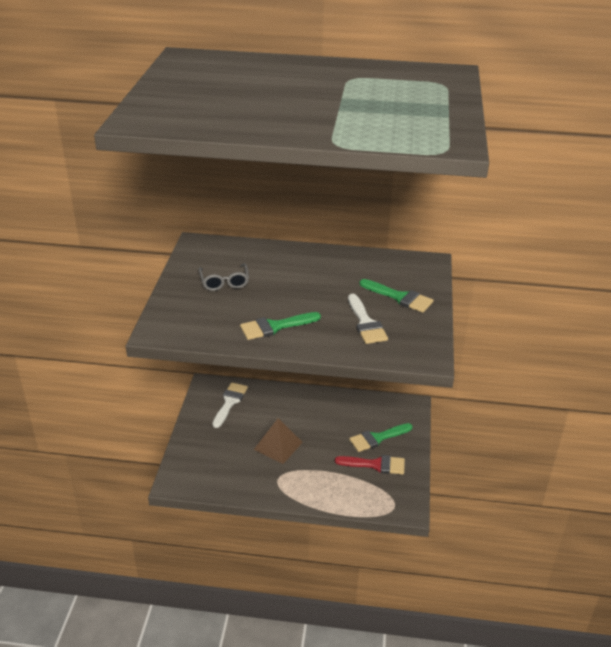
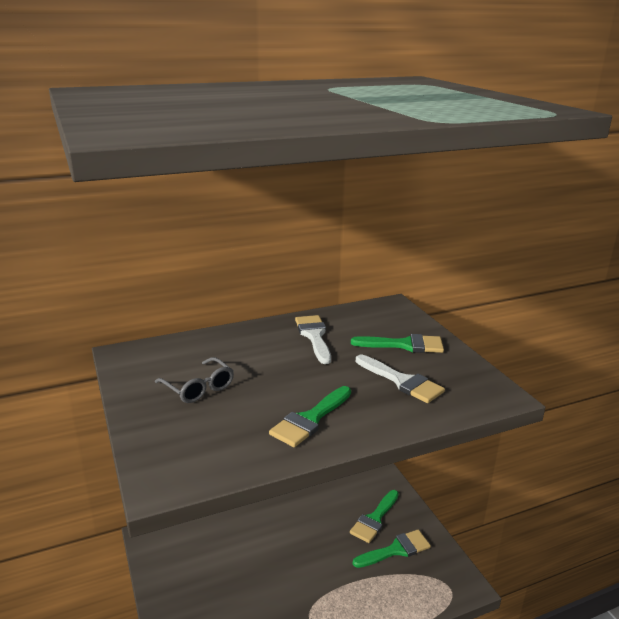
camera: 30 degrees left, 10 degrees down
(230, 402) = (189, 546): white brush -> white brush (314, 336)
(278, 445) = (280, 575): brown pyramid -> none
(375, 465) = (396, 550): red brush -> green brush

